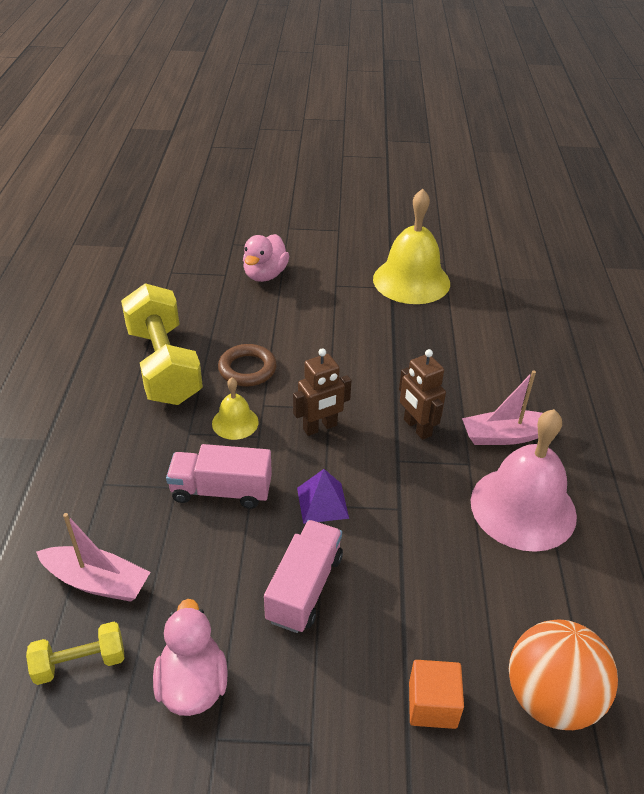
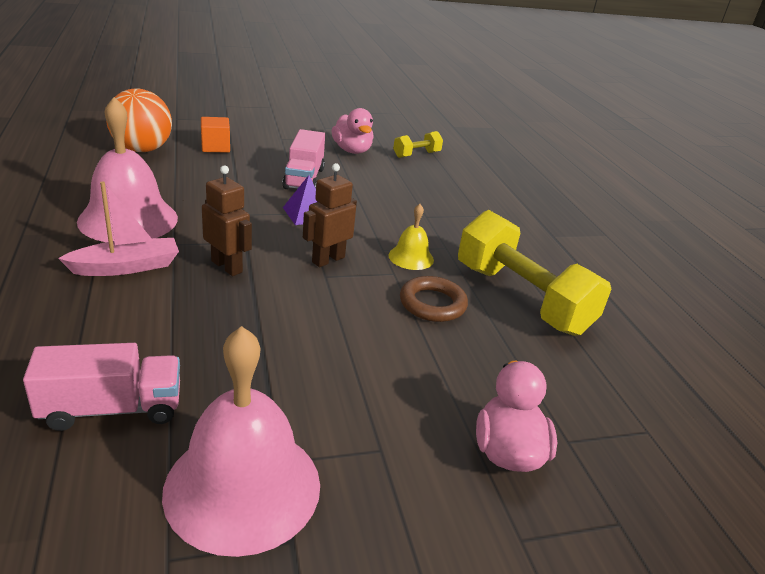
camera: 160 degrees right, 10 degrees down
(97, 581) = (436, 177): pink boat -> none
(221, 491) = (390, 216): pink truck -> pink truck (112, 408)
(411, 280) = (243, 486): yellow bell -> pink bell

